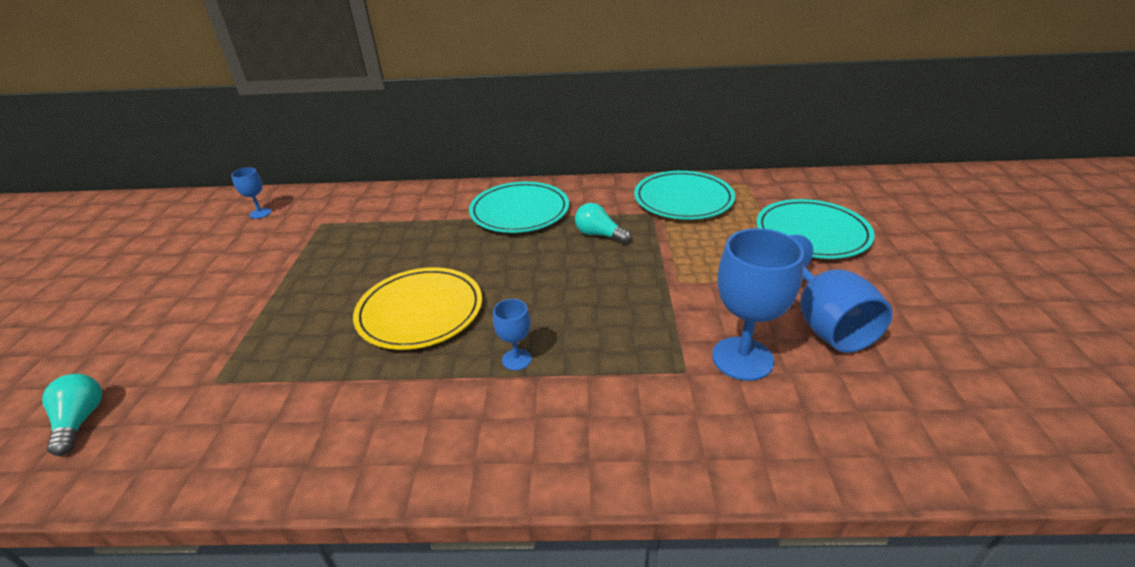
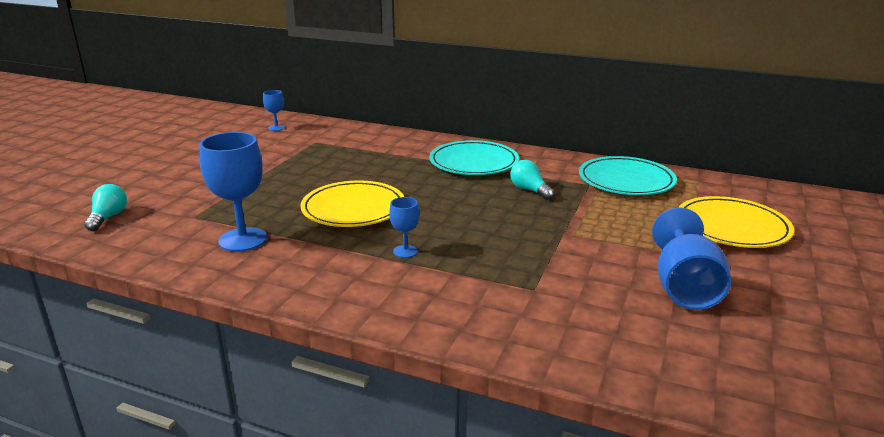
camera: 20 degrees right, 10 degrees down
(742, 358) = (589, 292): blue goblet -> blue goblet (243, 240)
(812, 233) = (732, 227): turquoise plate -> yellow plate

